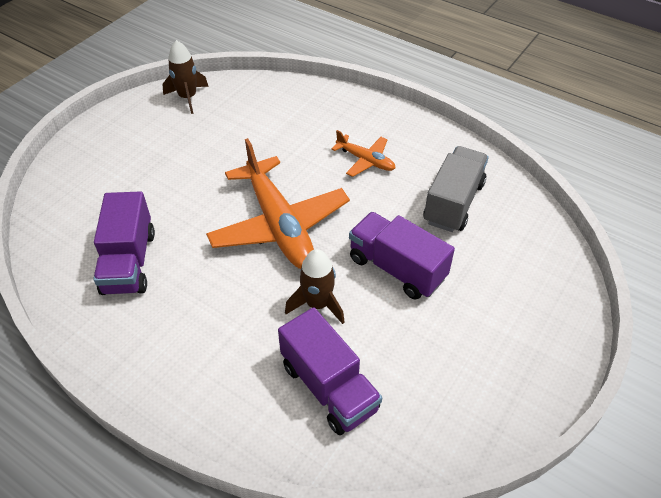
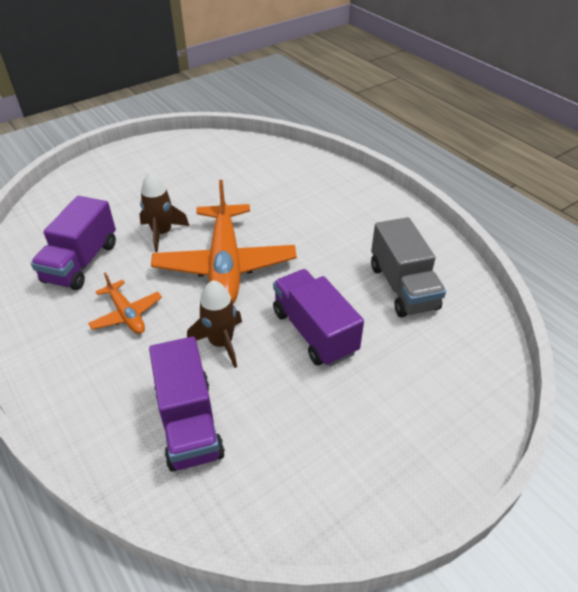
camera: 20 degrees right, 5 degrees down
(188, 97) = (207, 146): brown rocket -> brown rocket (162, 233)
(365, 160) = (335, 230): orange plane -> orange plane (126, 314)
(453, 203) = (402, 287): grey truck -> grey truck turned 120 degrees clockwise

